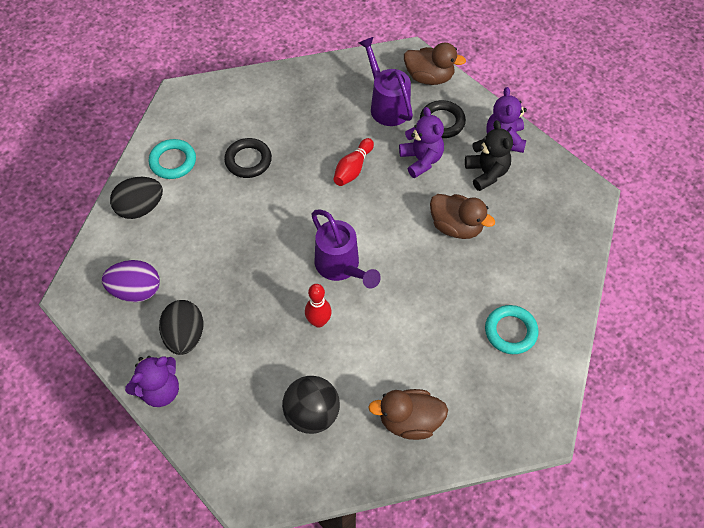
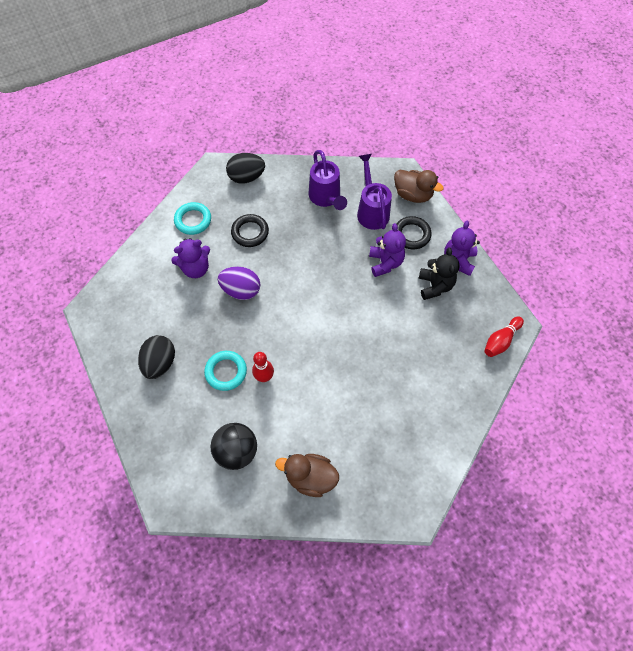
camera: 15 degrees right, 5 degrees up
(136, 291) = (135, 317): purple egg -> purple egg (241, 290)
(140, 208) = (158, 252): black egg -> black egg (246, 177)
(160, 390) = (129, 401): purple teddy bear -> purple teddy bear (196, 268)
(340, 267) = (295, 336): purple watering can -> purple watering can (326, 198)
(353, 169) = (329, 257): red bowling pin -> red bowling pin (500, 340)
(456, 226) = (396, 325): brown duck -> none
(510, 331) = (413, 424): turquoise ring -> turquoise ring (226, 372)

